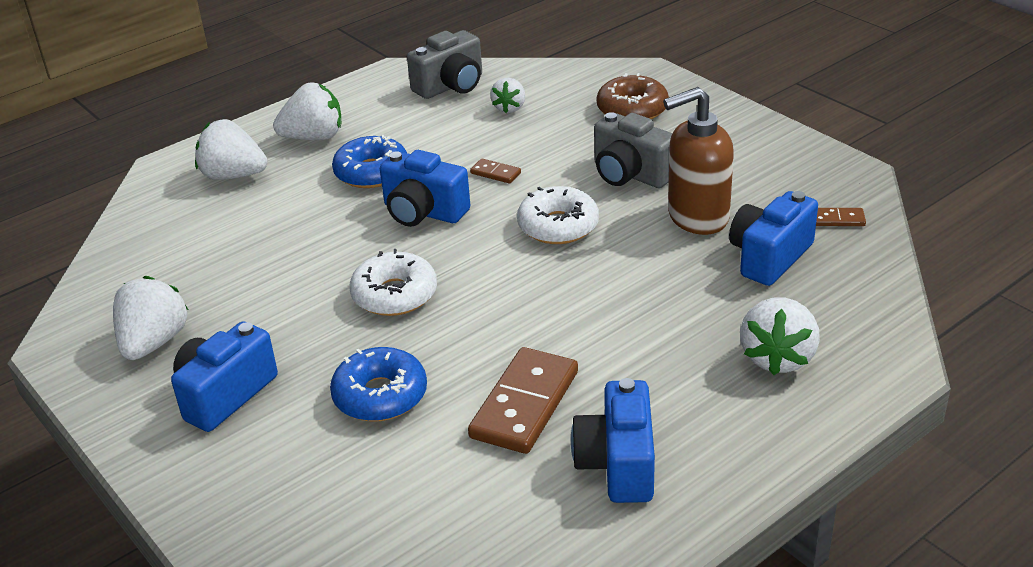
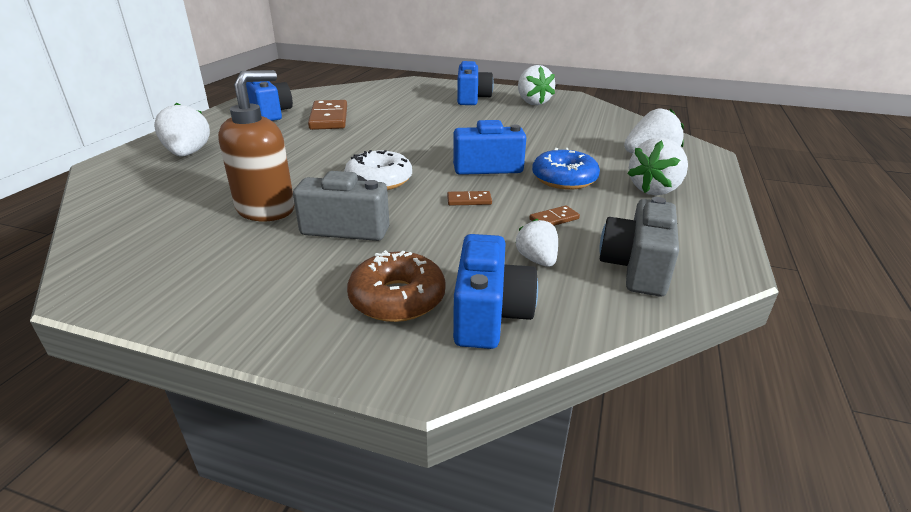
camera: 145 degrees right, 5 degrees down
(380, 395) = (402, 109): blue donut -> none
(394, 295) = (445, 133): white donut -> none
(769, 257) = (195, 197): blue camera -> blue camera (489, 315)
(838, 219) = (124, 237): brown domino -> brown domino (554, 219)

